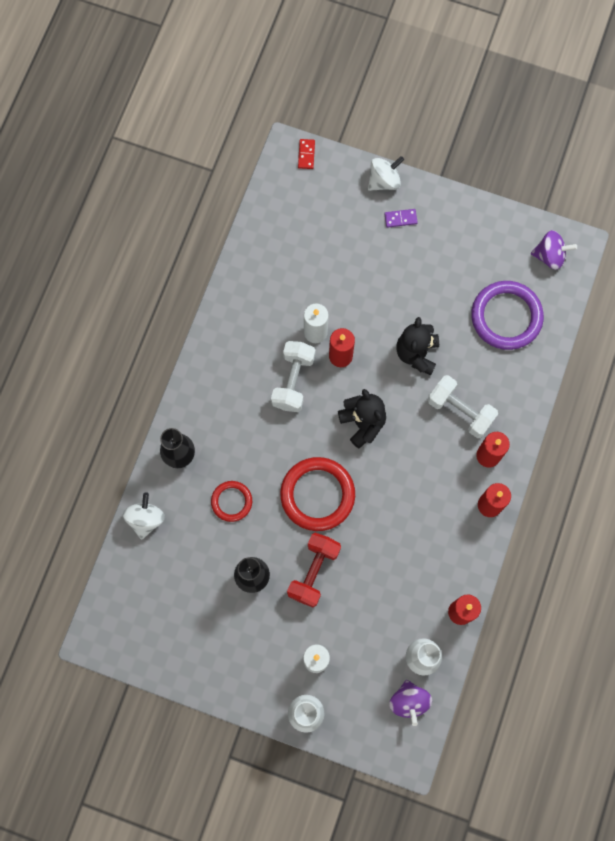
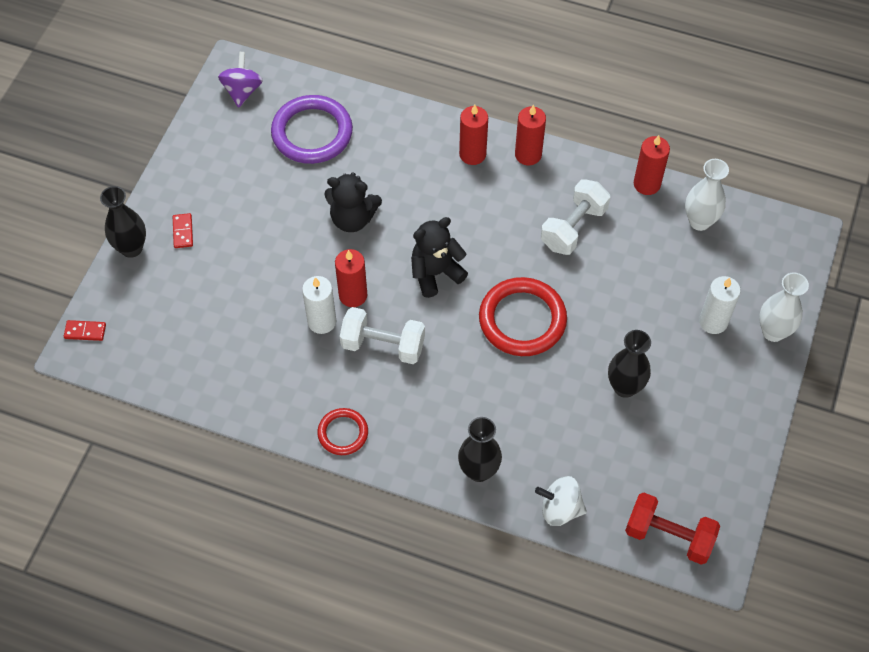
camera: 90 degrees left, 15 degrees down
(231, 501) = (534, 411): red ring -> red ring (343, 433)
(314, 572) = (613, 323): red dumbbell -> red dumbbell (669, 536)
(384, 181) = (131, 248): white spinning top -> black vase
(400, 219) = (183, 232): purple domino -> red domino
(409, 701) = (747, 233): purple spinning top -> none
(460, 411) = (421, 178): white dumbbell -> white dumbbell (573, 227)

